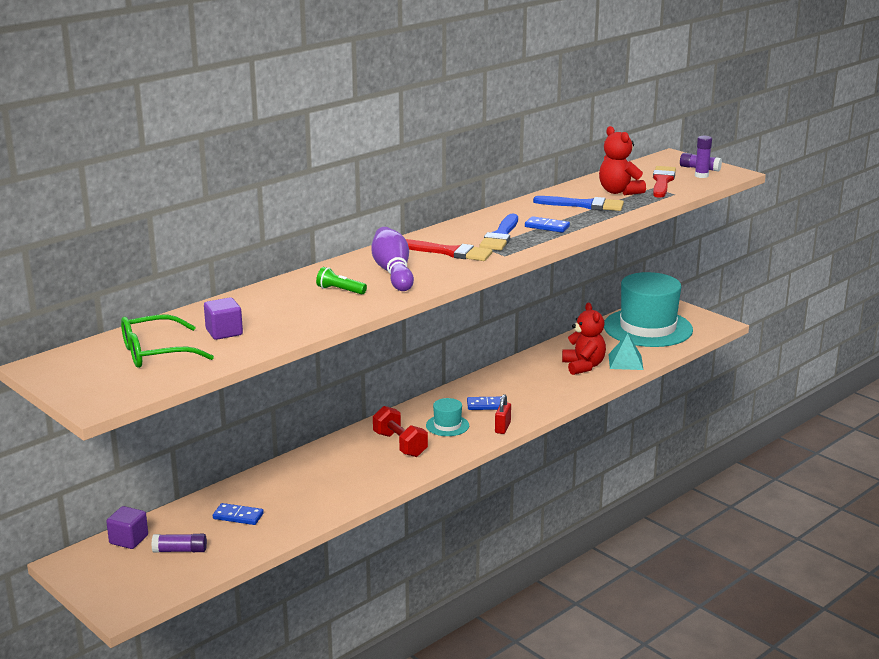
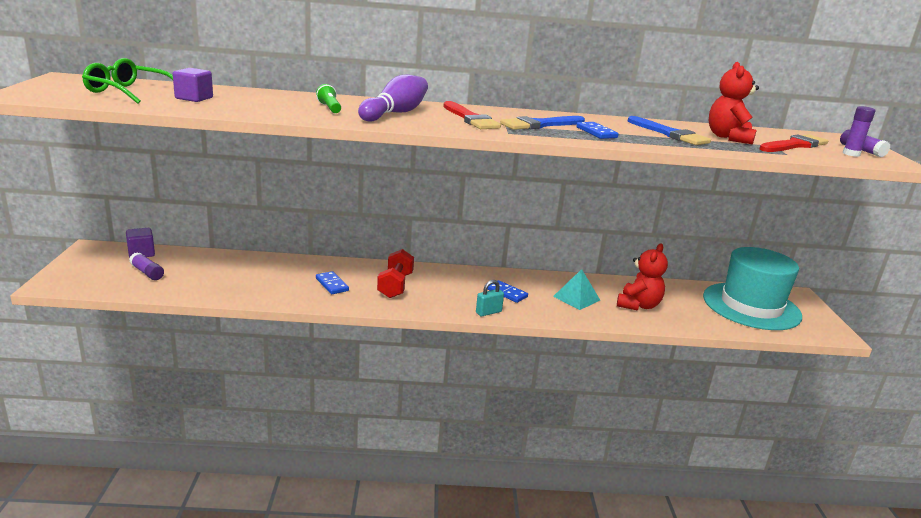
camera: 40 degrees right, 0 degrees up
(238, 516) = (216, 273): blue domino -> blue domino (332, 284)
(447, 425) = (451, 291): turquoise hat -> none
(502, 428) = (488, 312): red padlock -> turquoise padlock
(625, 362) = (684, 319): turquoise pyramid -> turquoise pyramid (576, 298)

